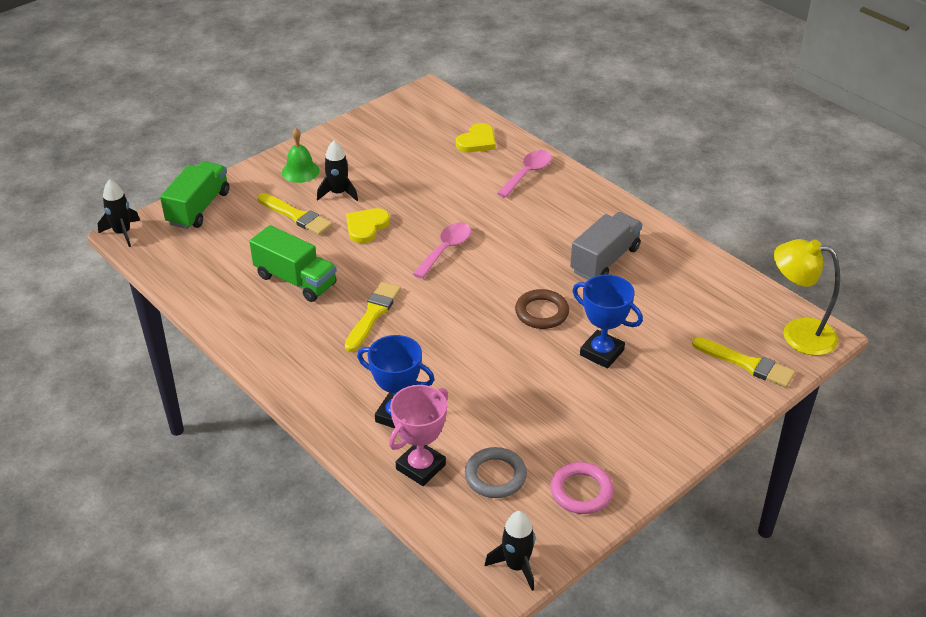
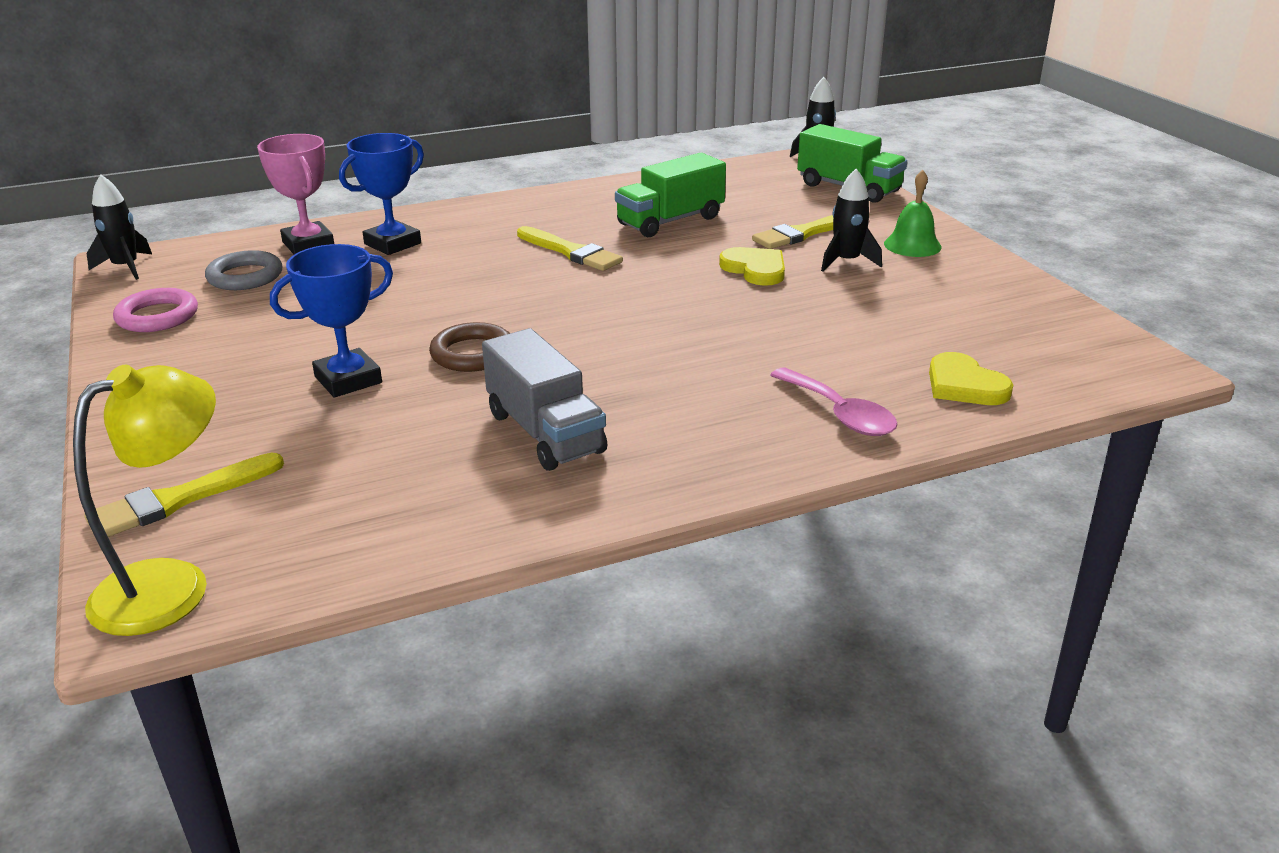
camera: 110 degrees right, 10 degrees down
(446, 249) = (668, 312): pink spoon -> none

